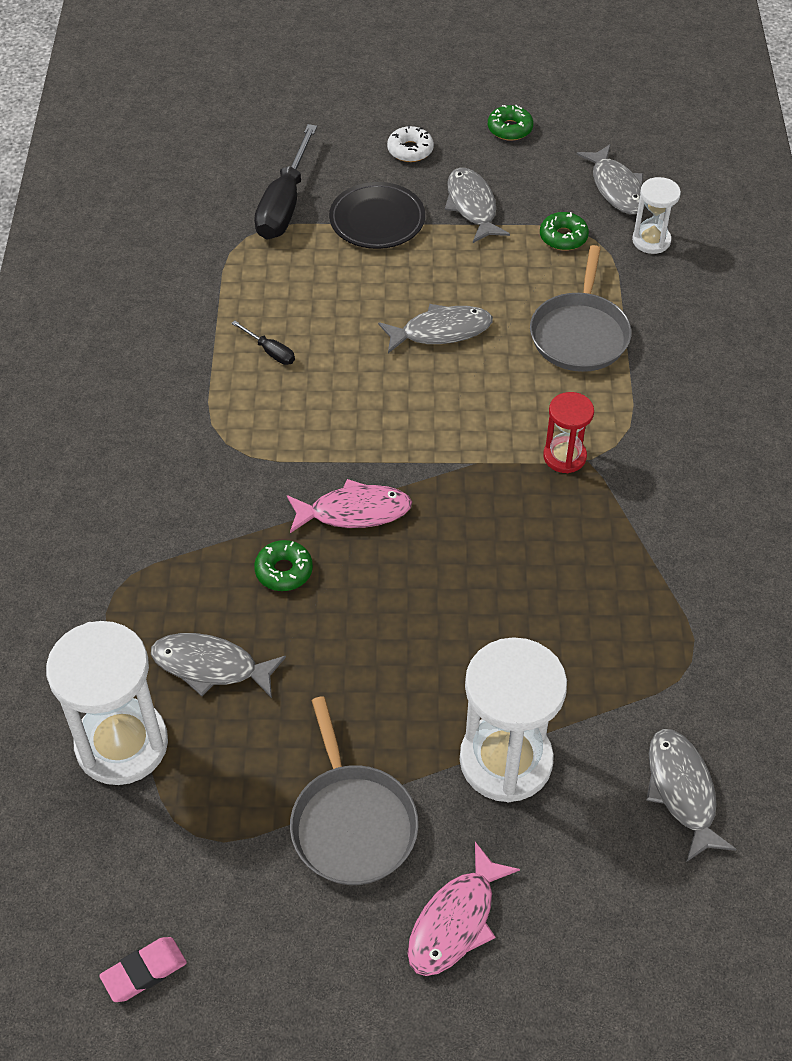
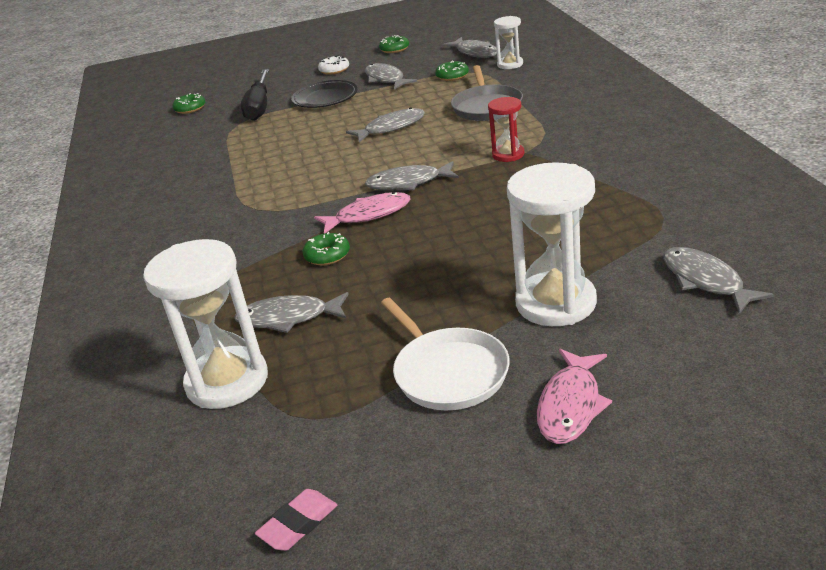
camera: 10 degrees left, 20 degrees down
(192, 168) = (190, 108): none -> green donut
(270, 351) = (274, 163): black screwdriver -> none
(352, 823) = (448, 372): grey pan -> white pan
(422, 465) = (408, 183): none -> grey fish

